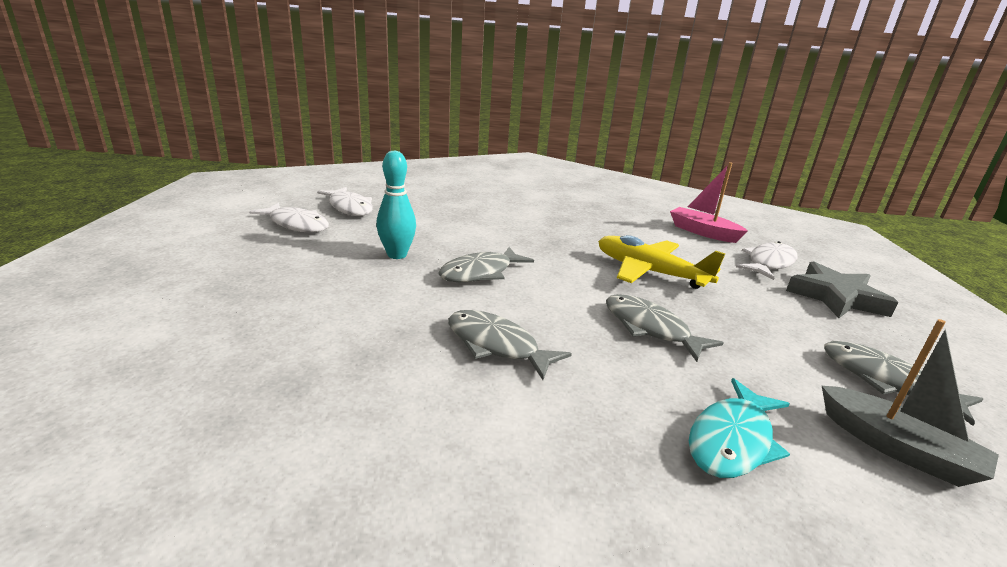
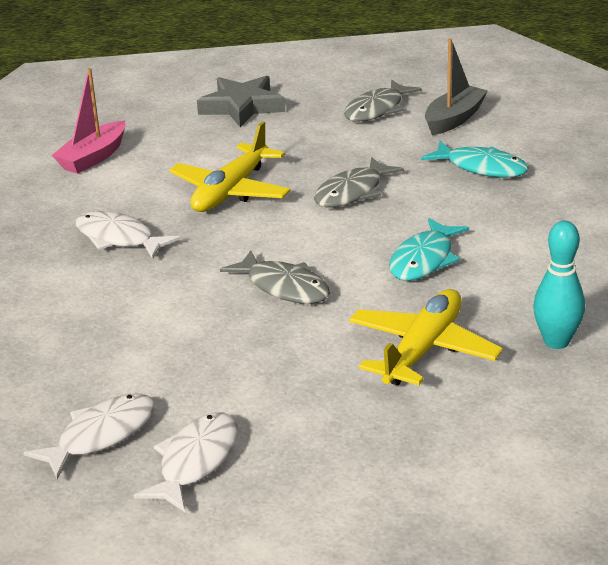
camera: 95 degrees left, 5 degrees up
(340, 315) = (423, 350): none -> yellow plane
(397, 255) = (262, 350): turquoise bowling pin -> turquoise bowling pin (556, 342)
(496, 345) = (424, 260): grey fish -> turquoise fish
(769, 263) = (174, 128): white fish -> white fish (119, 238)

